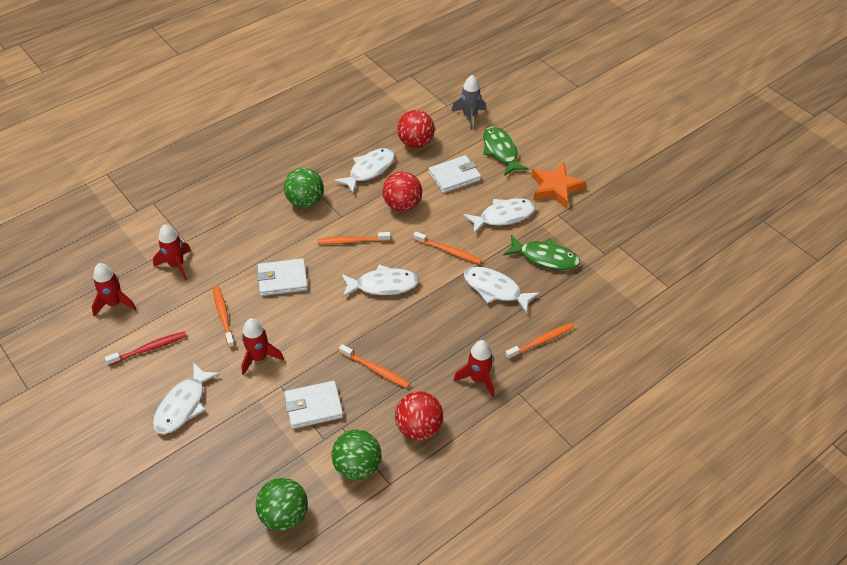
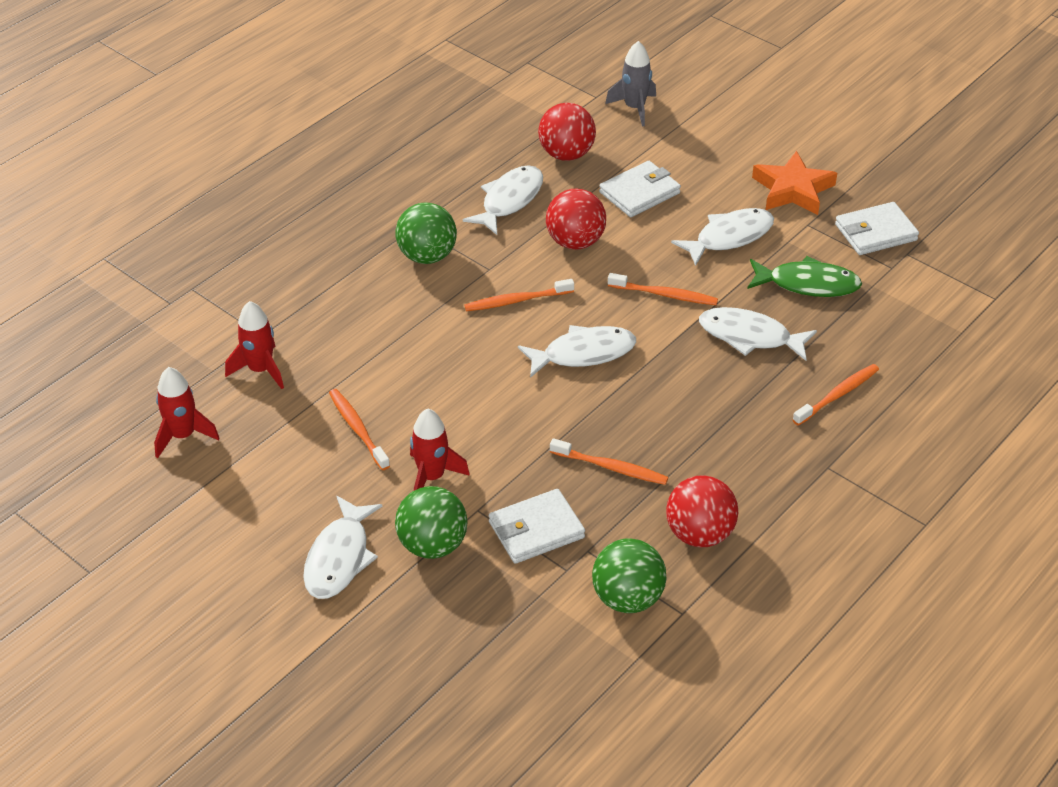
camera: 10 degrees left, 5 degrees down
(149, 349) = (259, 489): red toothbrush -> none
(282, 279) = (430, 367): white wallet -> white wallet (875, 232)
(284, 515) = (542, 678): green ball -> green ball (432, 545)
(478, 379) = (764, 457): red rocket -> none
(500, 151) = (696, 149): green fish -> none

